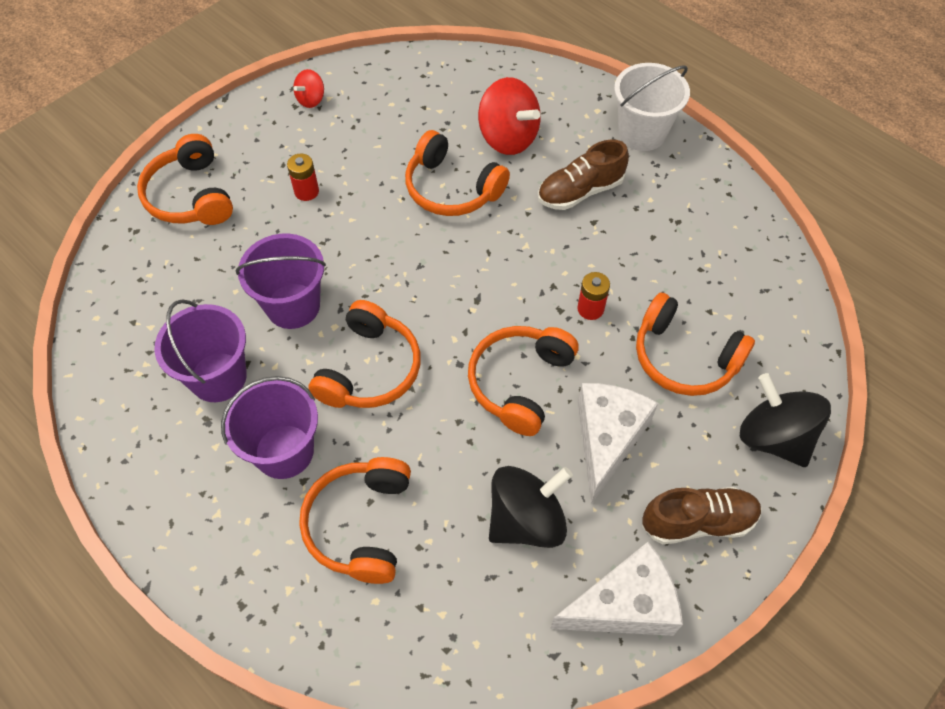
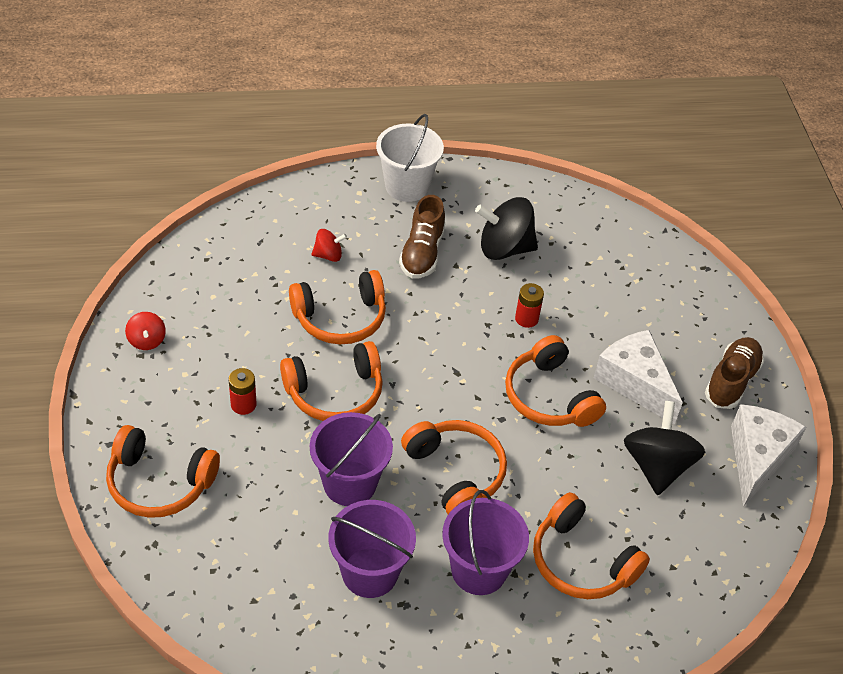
camera: 55 degrees left, 10 degrees down
(508, 138) = (328, 255): red spinning top -> red spinning top, size x0.52
(684, 357) = (610, 301): orange headphones -> orange headphones (335, 393)
(774, 437) = (705, 303): black spinning top -> black spinning top (504, 248)

